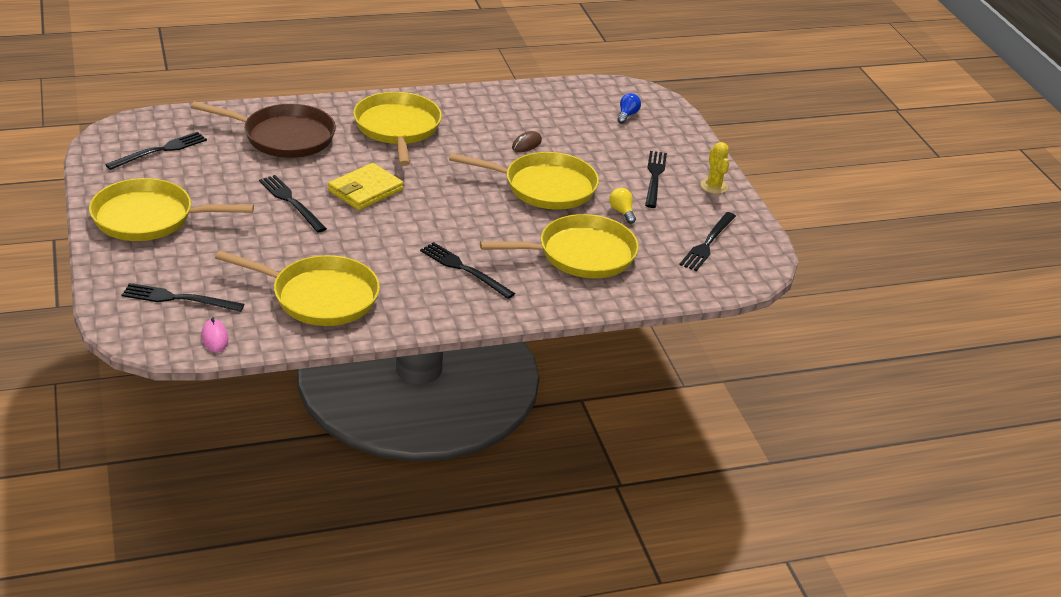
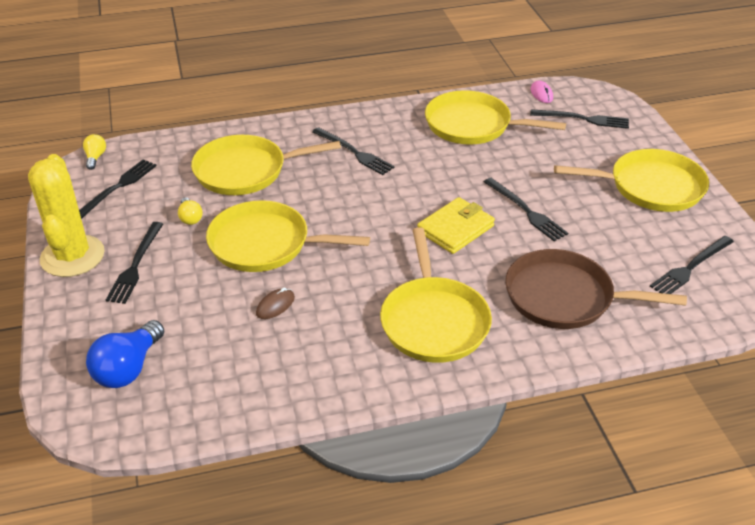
camera: 175 degrees left, 5 degrees up
(627, 115) = (128, 368): blue light bulb -> blue light bulb, size x1.87
(714, 186) = (72, 256): yellow cactus -> yellow cactus, size x2.04
(750, 276) = (95, 157): none -> yellow light bulb

